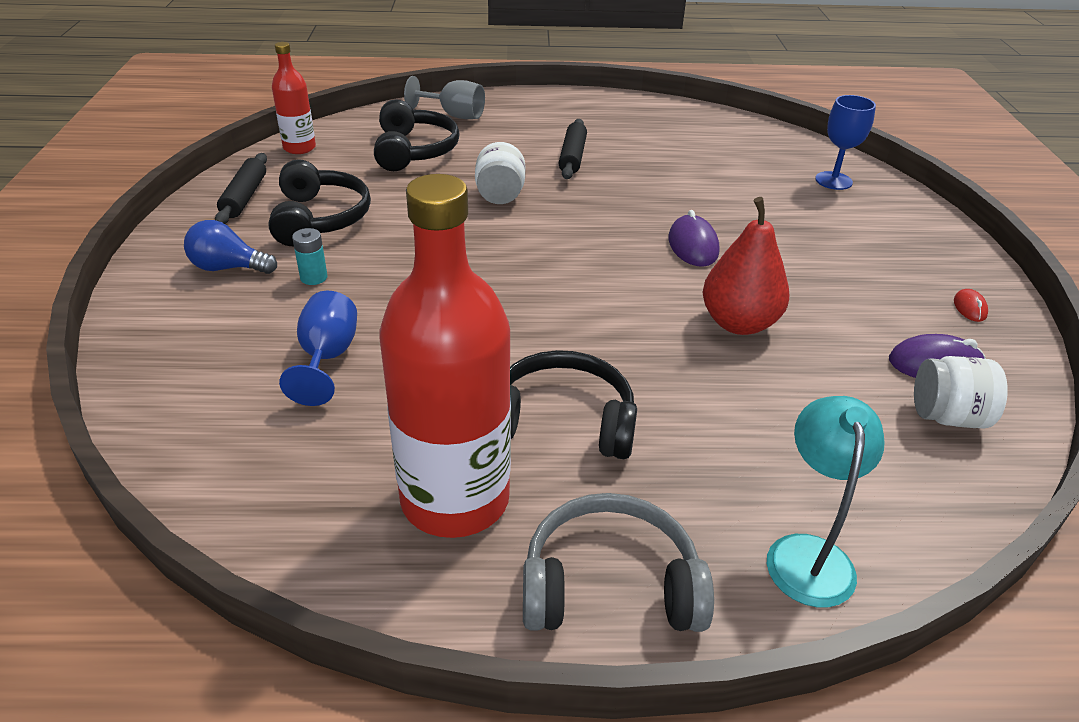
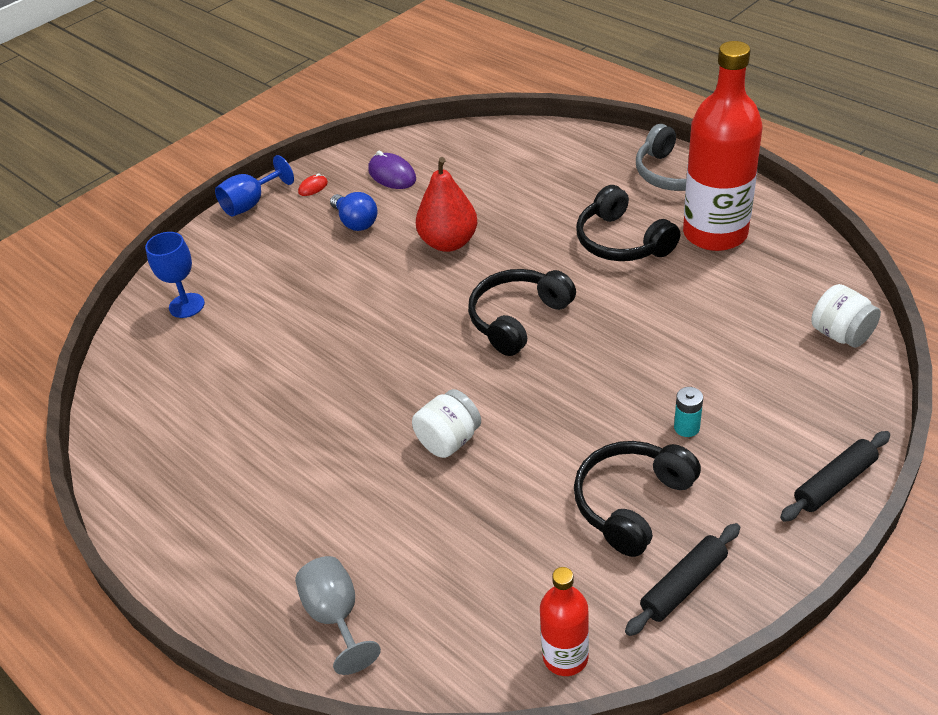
camera: 130 degrees left, 5 degrees up
(228, 268) = (751, 479): blue light bulb -> blue light bulb (355, 222)
(327, 357) = (725, 347): blue goblet -> blue goblet (251, 203)
(414, 151) = (450, 566): black headphones -> black headphones (518, 319)
(572, 157) = (322, 457): black rolling pin -> black rolling pin (834, 483)
(693, 245) = (384, 306): purple mouse -> none
(808, 553) = (583, 148): turquoise lamp -> none
(947, 416) = (434, 156): white jar -> white jar (841, 334)

